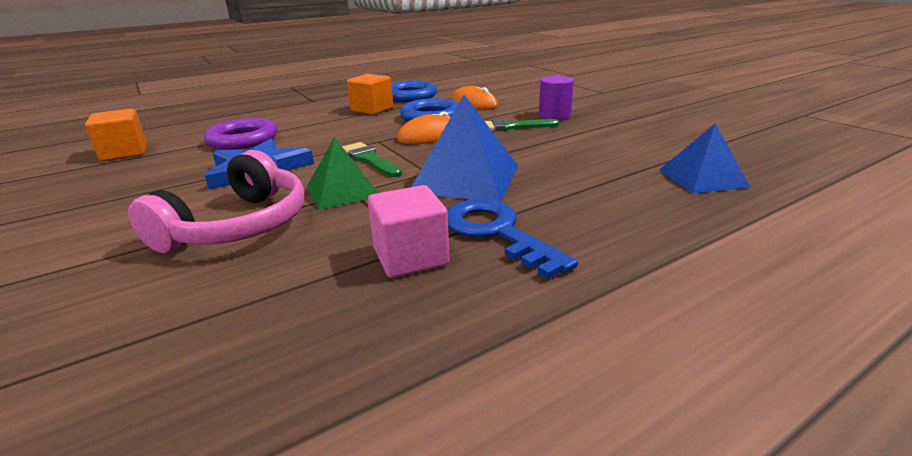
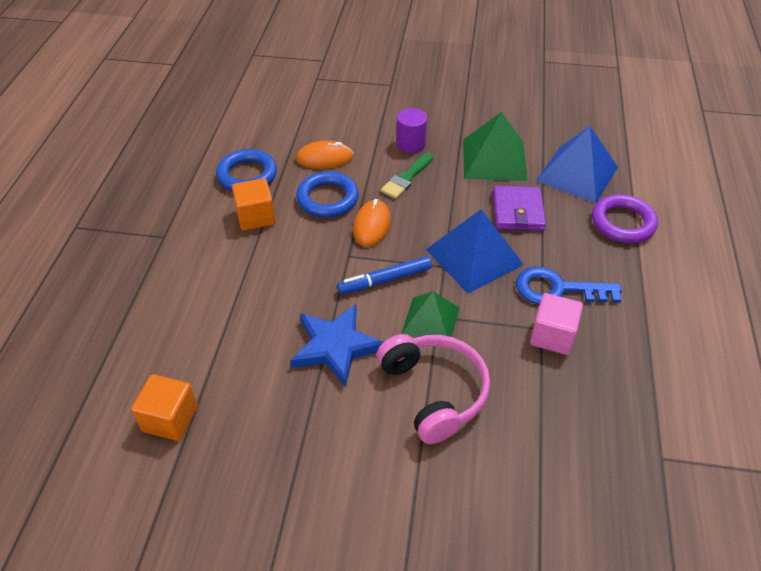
camera: 50 degrees left, 20 degrees up
(243, 140) = (236, 329): purple ring -> purple ring (623, 223)
(369, 159) = (384, 280): green brush -> blue marker
(572, 173) = (518, 211): none -> purple wallet
(617, 142) = (494, 159): none -> green pyramid
(702, 178) = (577, 173): blue pyramid -> blue pyramid, size x1.54

